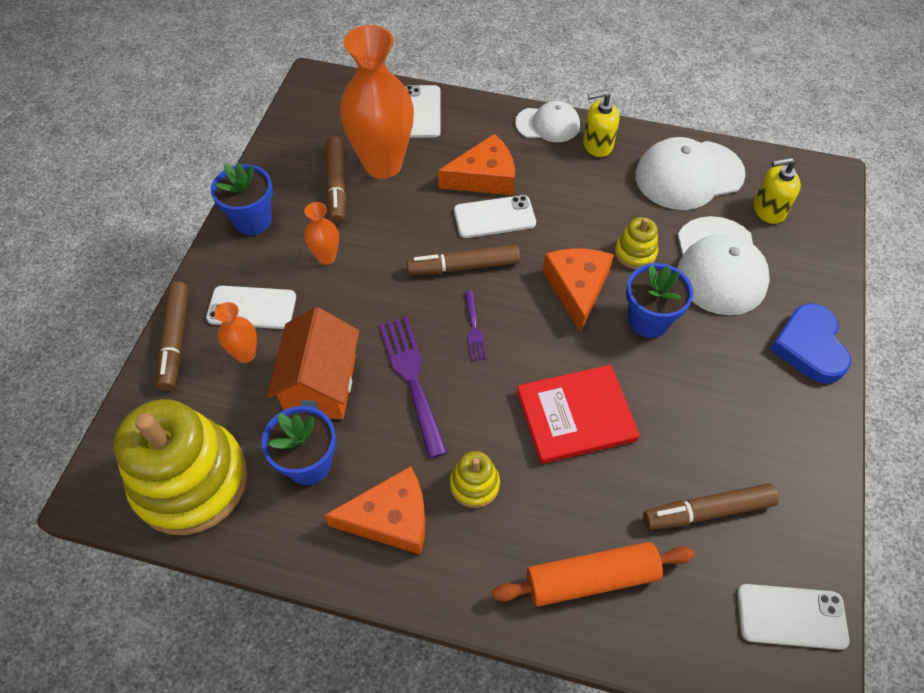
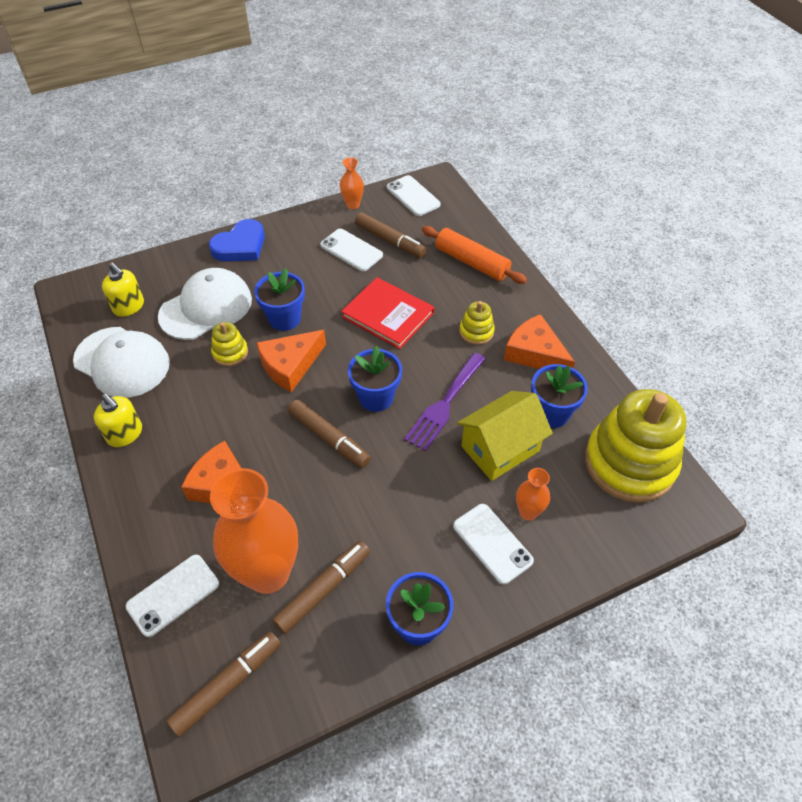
camera: 130 degrees left, 5 degrees down
(176, 340) = (567, 569): brown marker -> brown marker (227, 685)
(321, 384) = (500, 448): orange house -> yellow house
(326, 257) = (402, 533): orange vase -> orange vase (353, 205)
(474, 329) = (376, 397): purple fork -> blue flower pot
(494, 217) = (263, 451): white phone -> white phone (351, 250)
(548, 124) = (121, 482): white cap -> none

